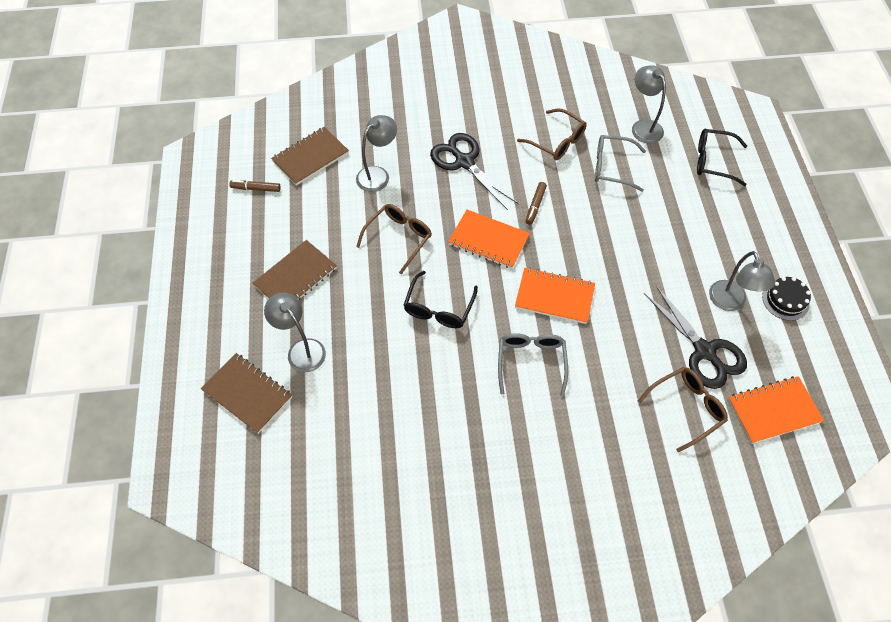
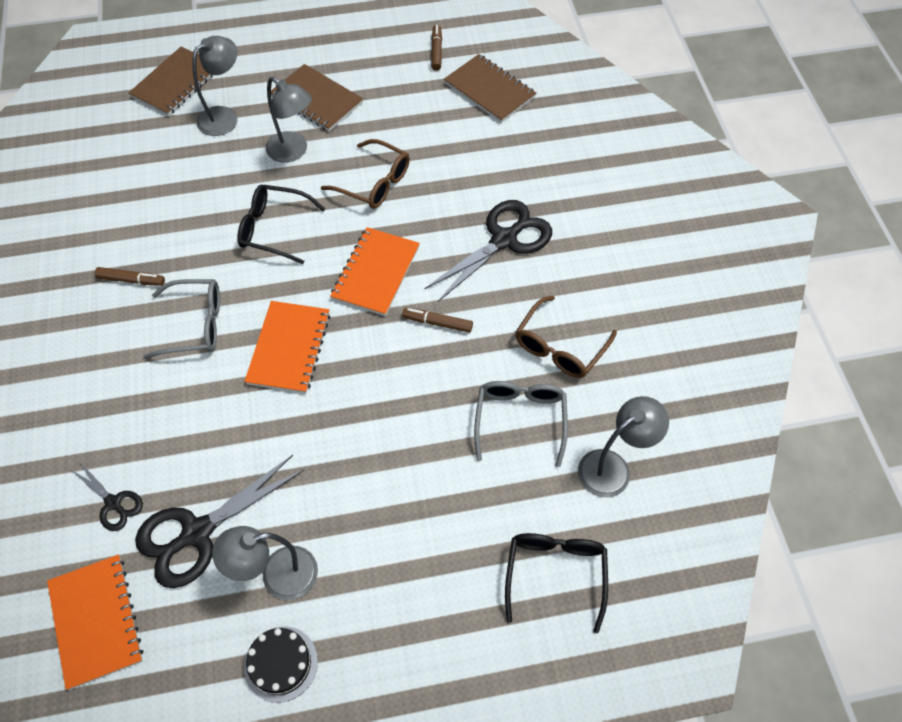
camera: 85 degrees right, 0 degrees up
(378, 174) = (471, 154): grey lamp -> grey lamp (293, 152)
(483, 413) = (131, 280): none -> brown marker
(686, 408) = (113, 503): brown glasses -> black scissors

